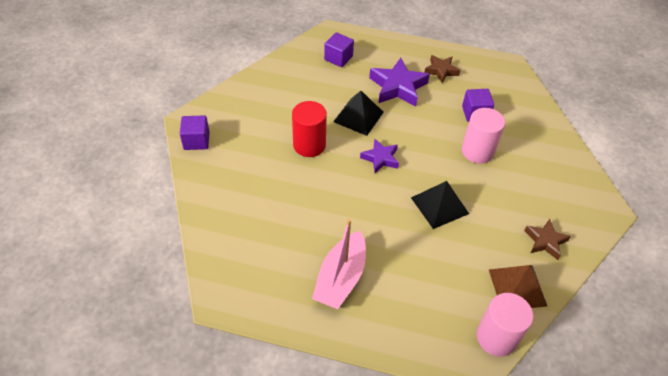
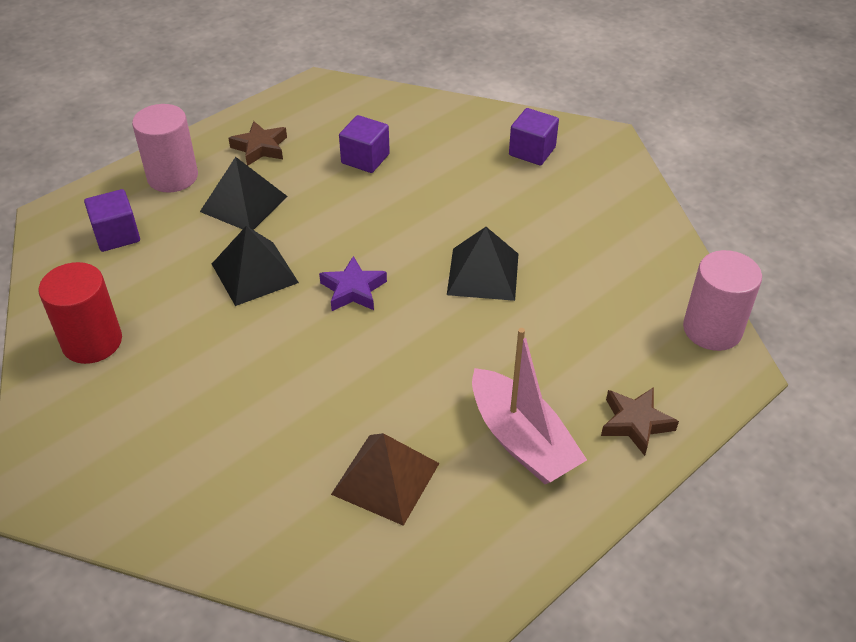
camera: 55 degrees left, 5 degrees down
(196, 141) = (98, 502): purple cube -> purple cube (532, 151)
(309, 145) = (253, 356): red cylinder -> red cylinder (92, 342)
(398, 87) = (243, 204): purple star -> black pyramid
(477, 151) = (428, 191): pink cylinder -> pink cylinder (172, 177)
(517, 287) = (656, 272): brown pyramid -> brown pyramid (386, 478)
(545, 241) = (609, 211): brown star -> brown star (635, 423)

